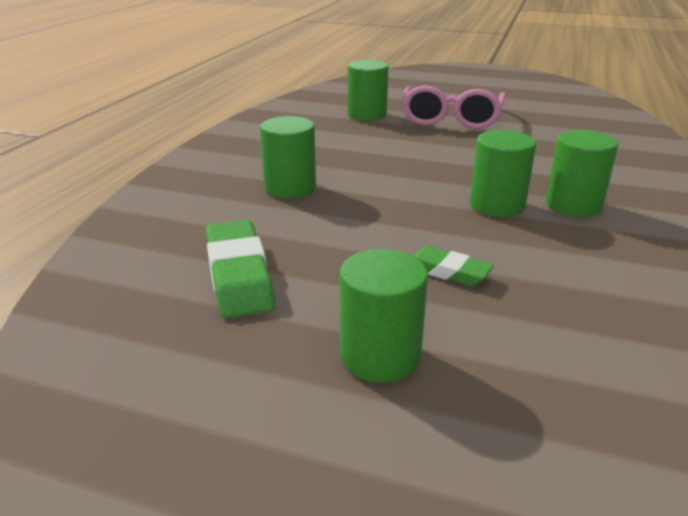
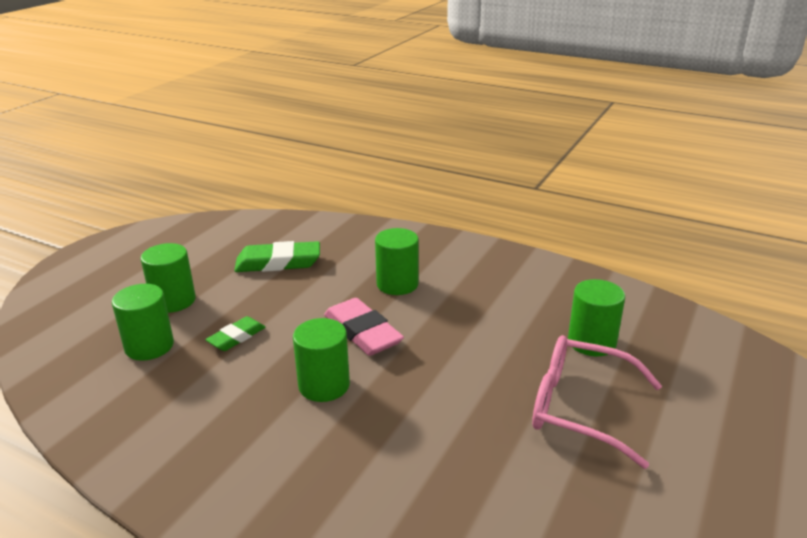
camera: 100 degrees right, 0 degrees up
(396, 196) = (362, 332): none -> pink eraser
(573, 205) = (304, 436): green cylinder -> green cylinder (149, 346)

